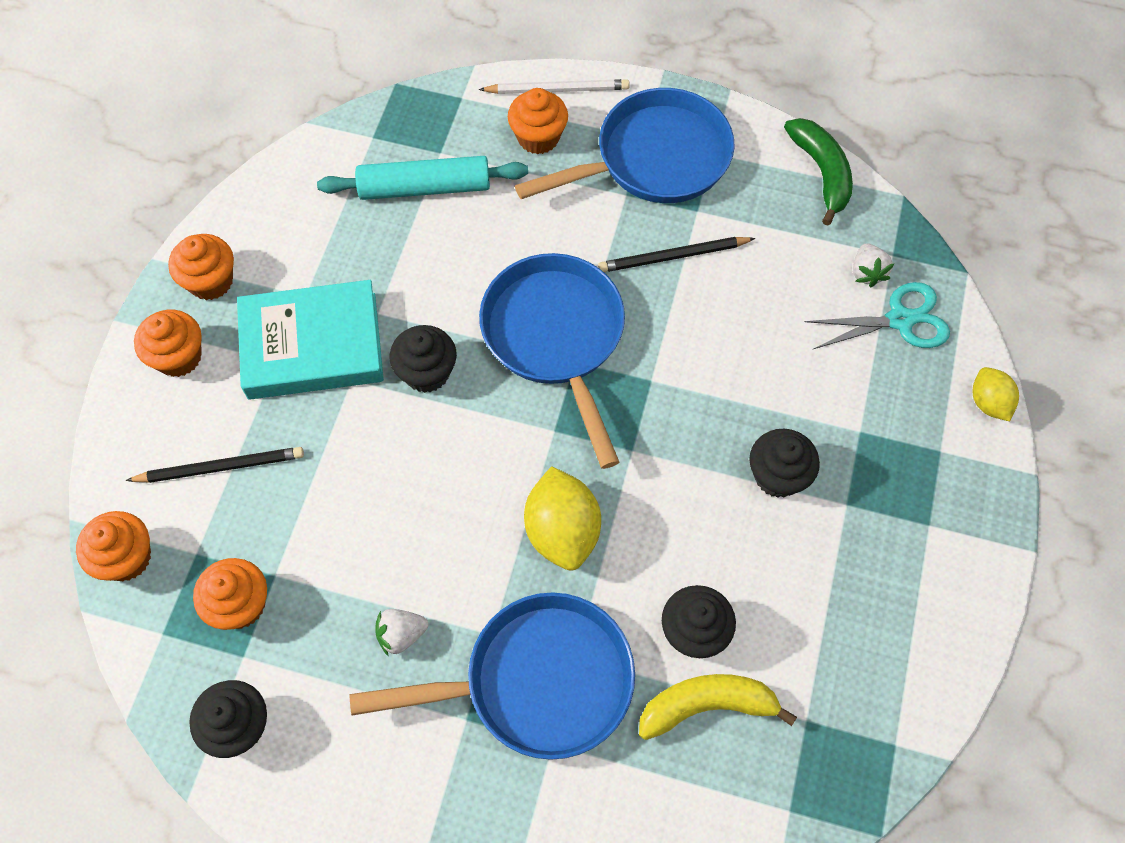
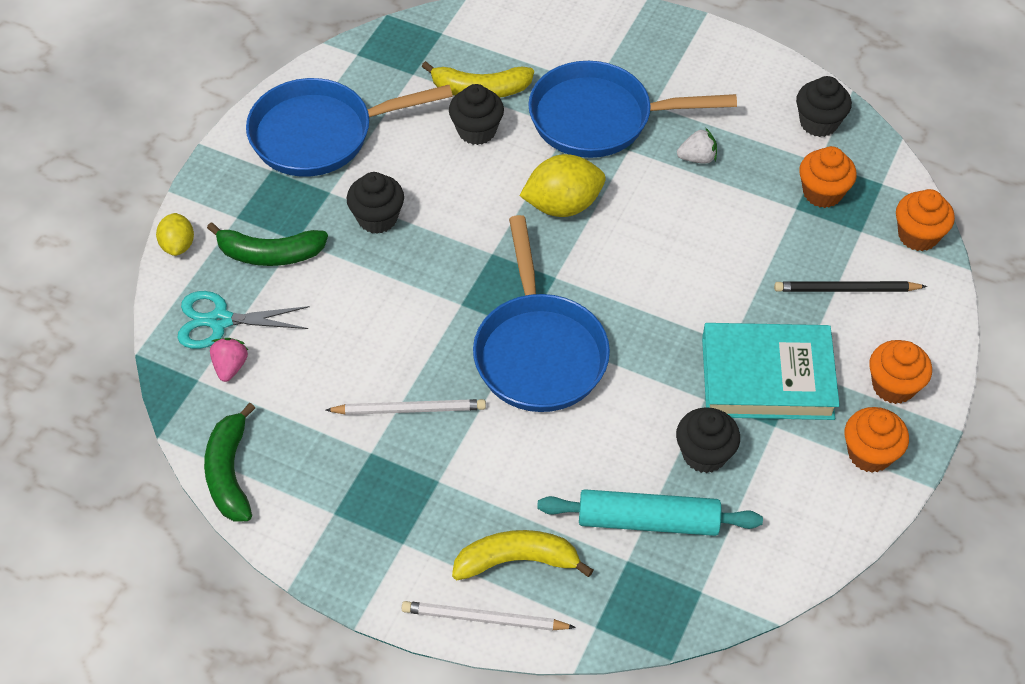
camera: 170 degrees left, 10 degrees down
(427, 372) = (662, 339): black cupcake -> black cupcake (704, 454)
(538, 137) = (517, 561): orange cupcake -> yellow banana
(562, 531) = (562, 205): yellow lemon -> yellow lemon turned 75 degrees clockwise
(653, 159) = (399, 515): blue pan -> blue pan (321, 134)
(673, 257) = (409, 409): black pencil -> white pencil
(867, 273) = (230, 367): white strawberry -> pink strawberry
(882, 408) = (269, 254): none -> green banana

